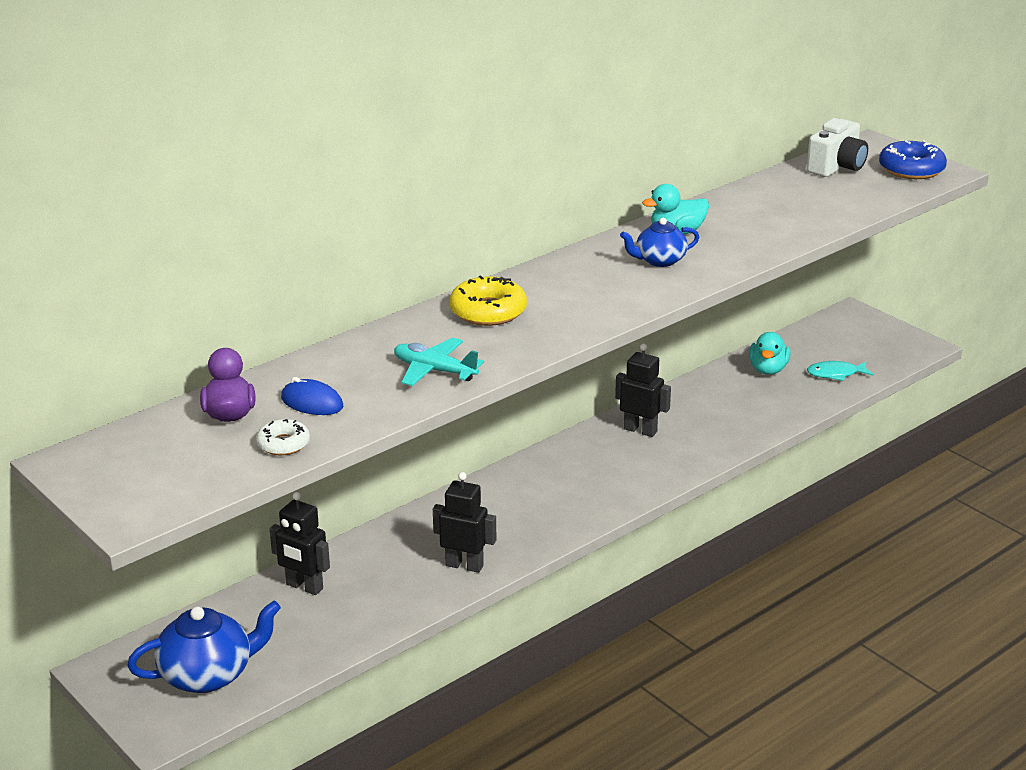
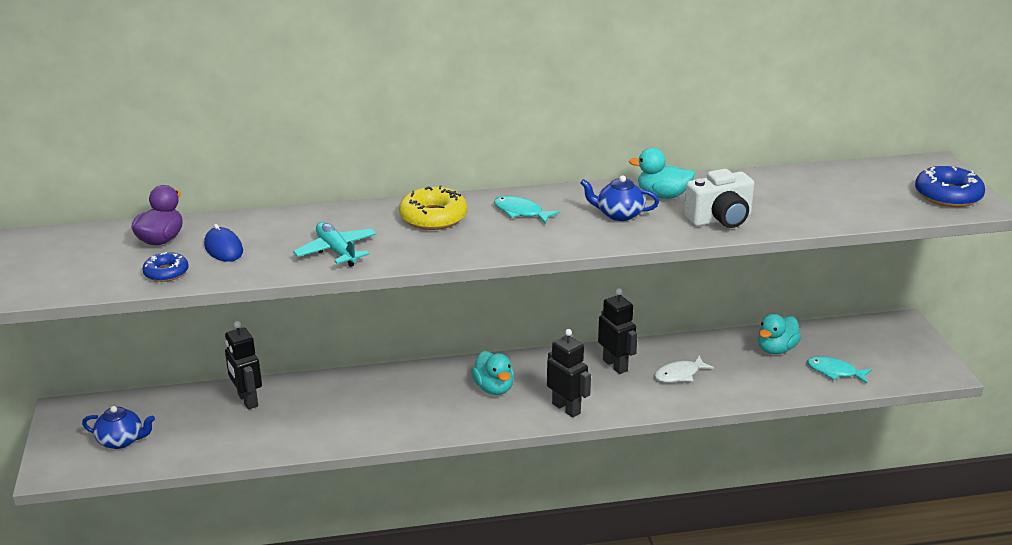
camera: 30 degrees right, 0 degrees up
(208, 675) = (121, 441): blue teapot -> blue teapot, size x0.62
(283, 444) = (166, 273): white donut -> blue donut
(464, 565) = (371, 426): black robot -> black robot (566, 408)
(547, 489) = (494, 388): none -> turquoise duck
(566, 283) = (521, 212): none -> turquoise fish
(706, 420) = (679, 375): none -> white fish
(837, 167) = (875, 177): white camera -> white camera (720, 220)

